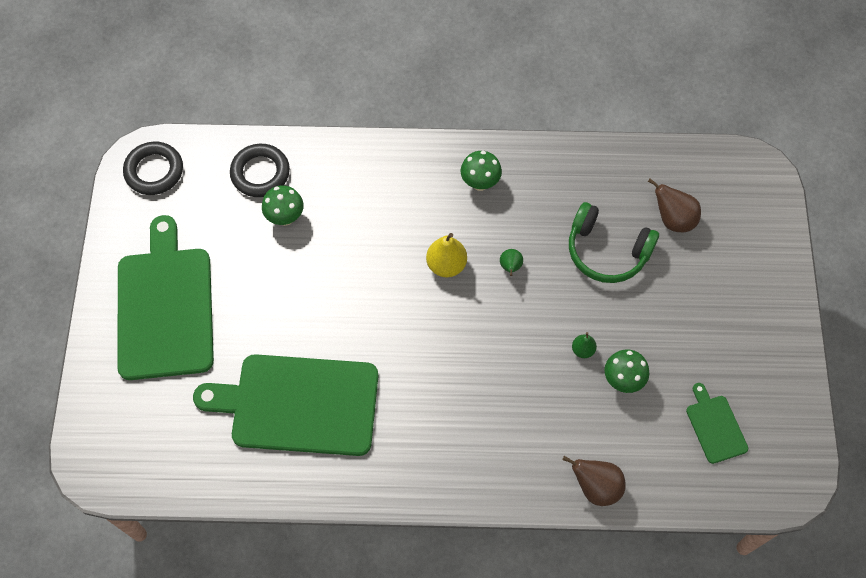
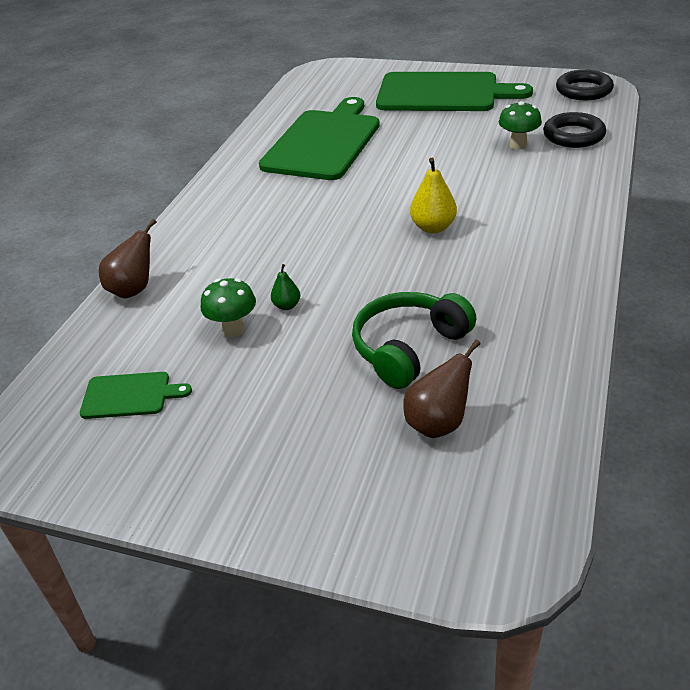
camera: 110 degrees right, 25 degrees down
(480, 183) = (536, 261): green mushroom -> none
(510, 267) = (414, 269): green pear -> none

